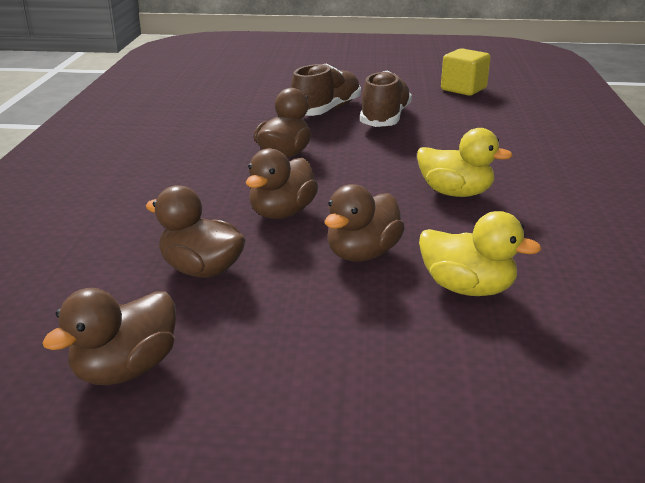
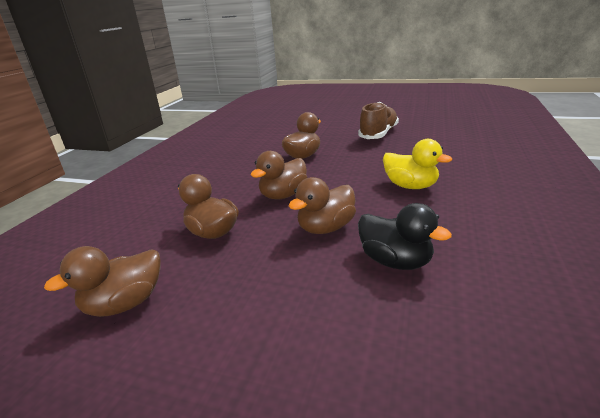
camera: 15 degrees right, 0 degrees up
(326, 110) = (342, 129): brown shoe -> none
(463, 89) = (439, 116): yellow cube -> none
(467, 288) = (395, 261): yellow duck -> black duck

